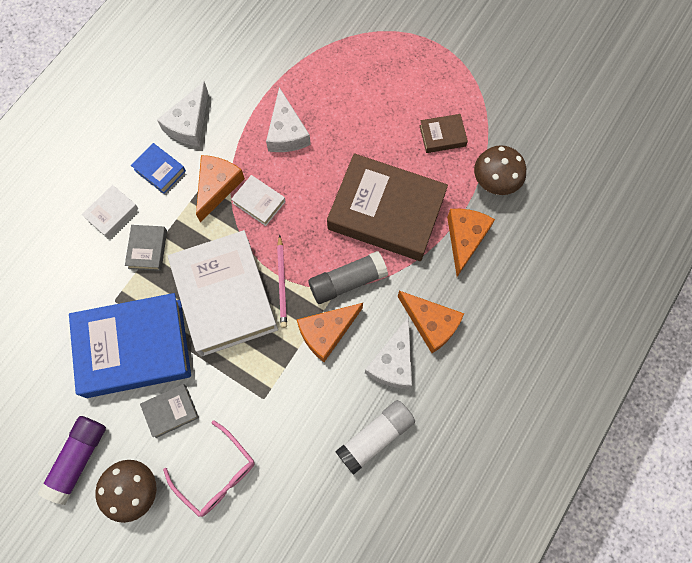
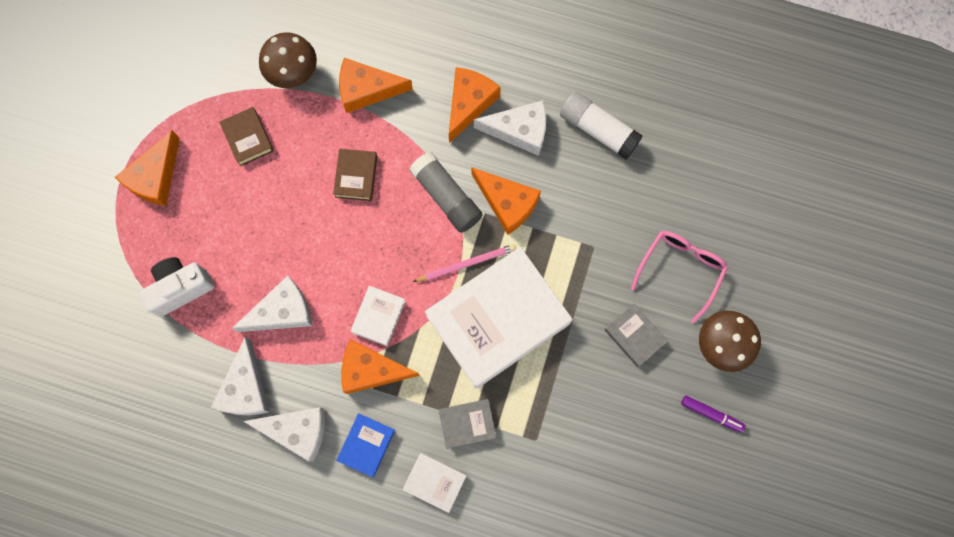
camera: 105 degrees left, 5 degrees up
(78, 459) = (711, 414): purple glue stick -> purple marker
(134, 348) = (581, 398): blue book -> none
(234, 95) = (246, 388): none -> white cheese
(328, 65) = (180, 288): none -> white camera
(386, 212) = (356, 176): brown book -> brown book, size x0.43
(425, 63) = (155, 177): none -> orange cheese

